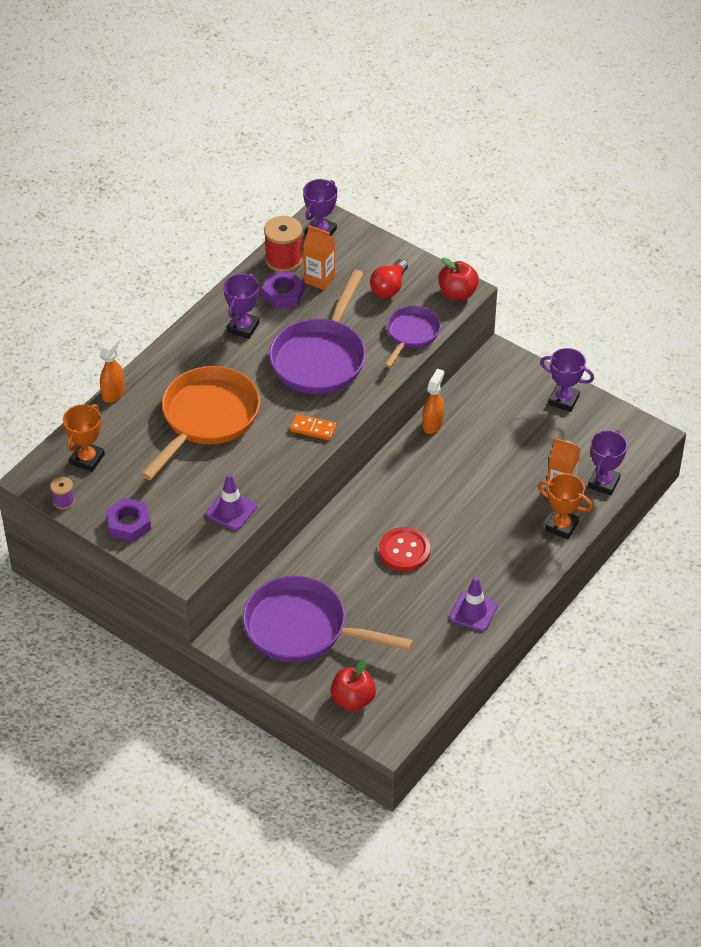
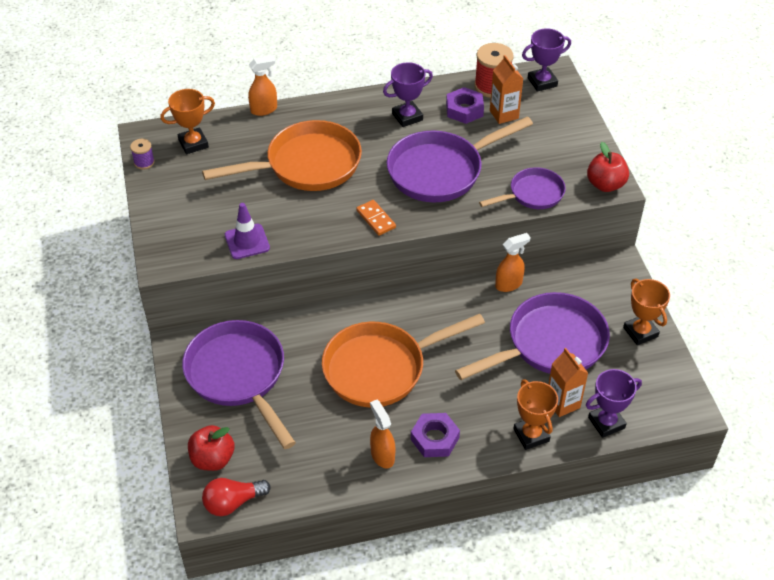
camera: 40 degrees right, 0 degrees up
(129, 523) = (167, 205): purple nut -> purple nut (435, 438)
(389, 287) = (553, 150): red light bulb -> red light bulb (233, 503)
(404, 550) = (380, 368): red button -> orange pan
(473, 611) = (382, 455): purple traffic cone -> orange spray bottle
(509, 451) = (550, 344): none -> purple pan
(563, 400) = (640, 332): purple trophy -> orange trophy

